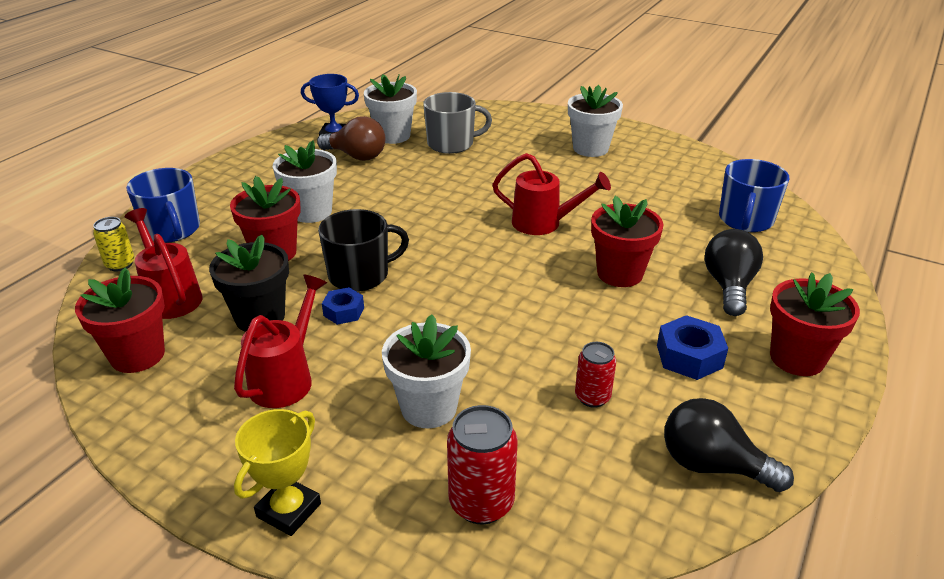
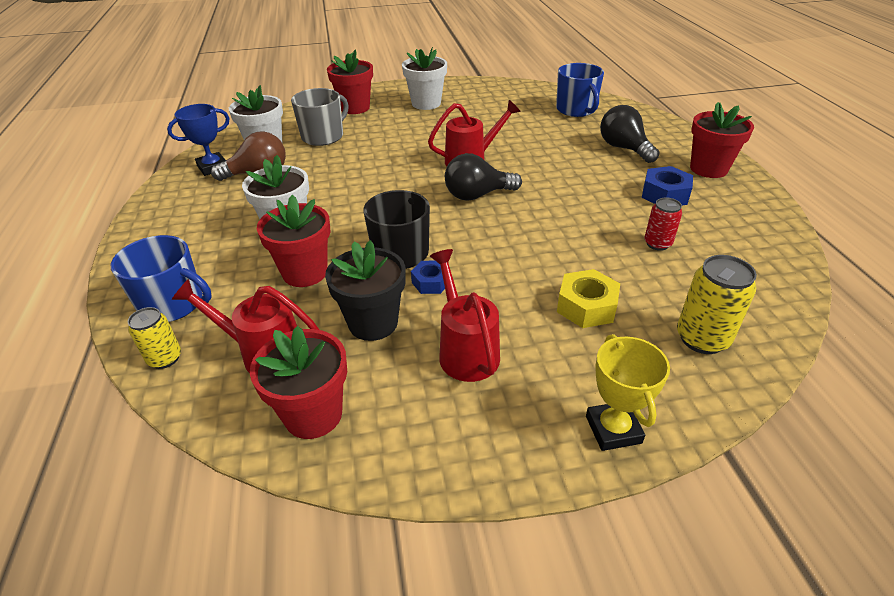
camera: 40 degrees left, 5 degrees up
(429, 407) = (586, 306): white flower pot -> yellow nut
(481, 503) = (702, 339): red can -> yellow can
(620, 273) = (561, 168): red flower pot -> red flower pot (355, 108)
(712, 465) = (760, 243): black light bulb -> black light bulb (477, 195)

